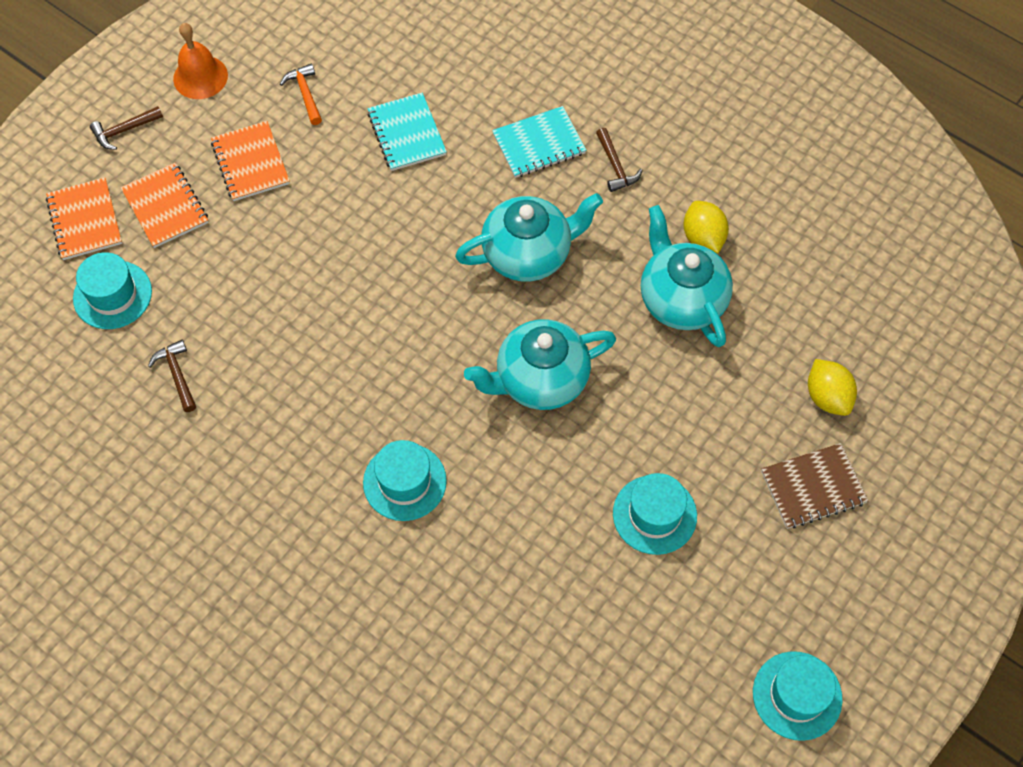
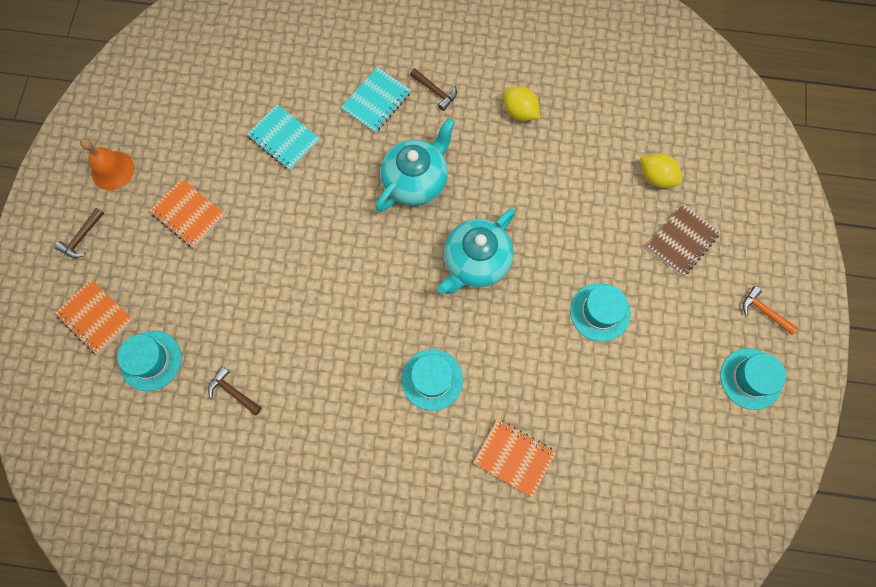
camera: 30 degrees left, 10 degrees up
(165, 207) = (148, 277): orange notebook -> orange notebook (514, 457)
(305, 94) = (195, 145): orange hammer -> orange hammer (764, 311)
(681, 299) = (530, 160): turquoise teapot -> none

